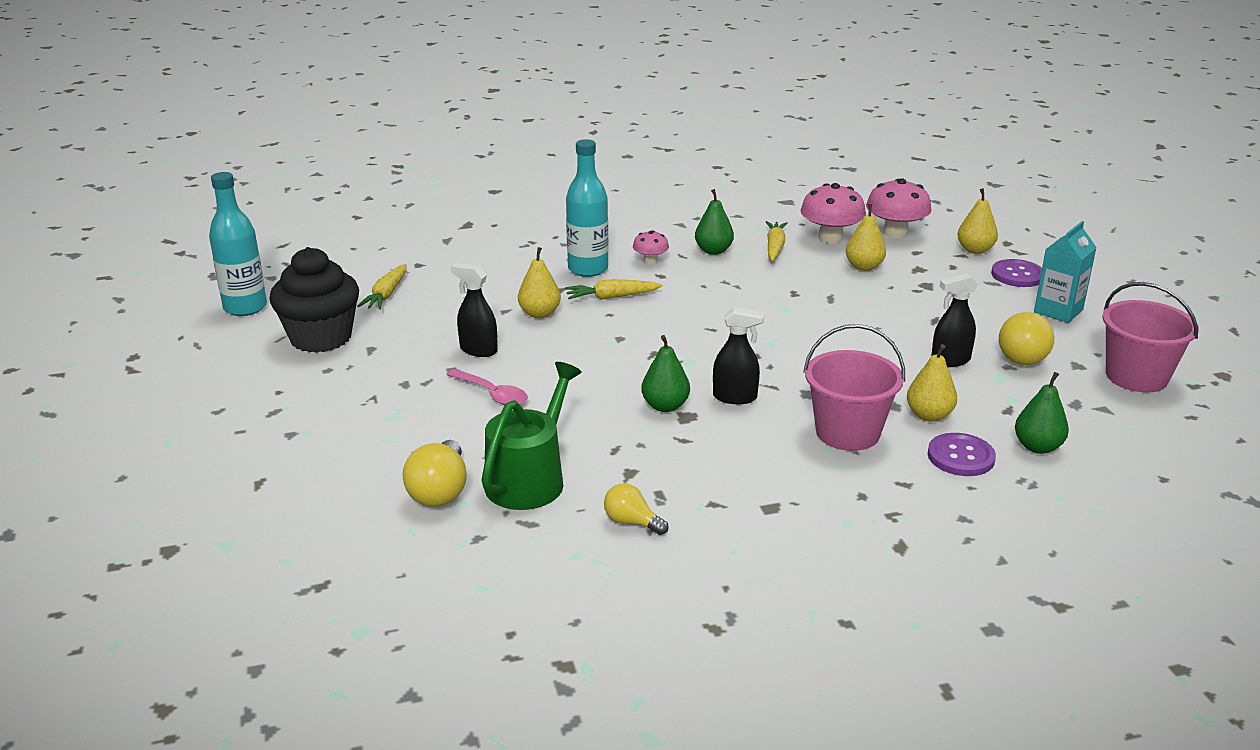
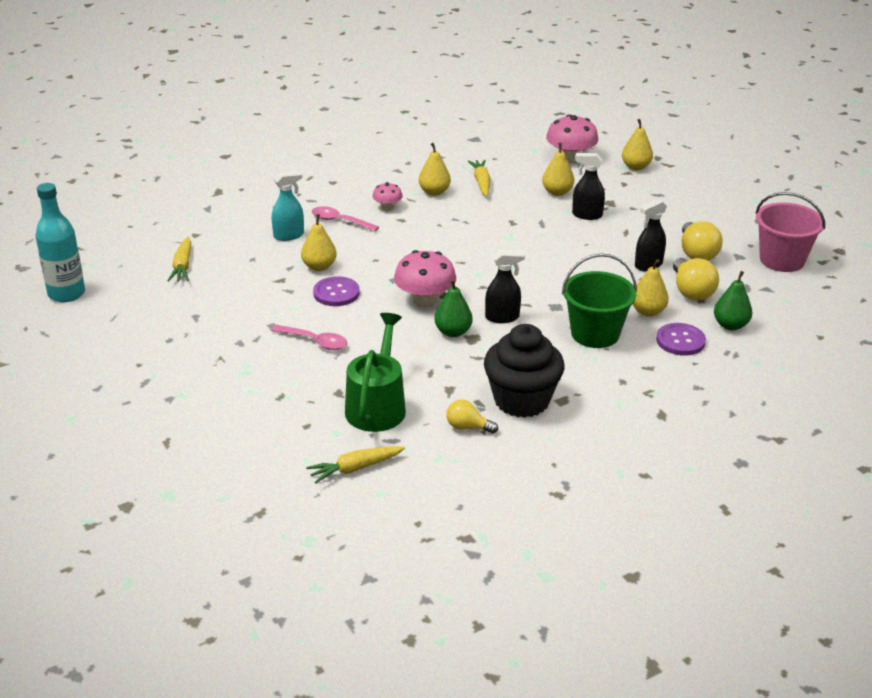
camera: 15 degrees left, 5 degrees up
(321, 338) = (148, 312): black cupcake -> black cupcake (521, 400)
(440, 491) = (313, 426): yellow light bulb -> yellow light bulb (691, 291)
(478, 350) = (285, 305): black spray bottle -> black spray bottle (586, 215)
(522, 277) = (289, 235): none -> turquoise spray bottle
(588, 269) = (340, 221): turquoise bottle -> pink spoon
(611, 297) = (370, 244): yellow carrot -> yellow carrot (355, 468)
(713, 251) = (434, 192): green pear -> yellow pear
(830, 238) = (522, 169): pink mushroom -> pink mushroom (425, 300)
(847, 432) = (595, 334): pink bucket -> green bucket
(1017, 275) = (674, 185): purple button -> purple button (336, 293)
(1058, 311) = (712, 213): turquoise carton -> none

